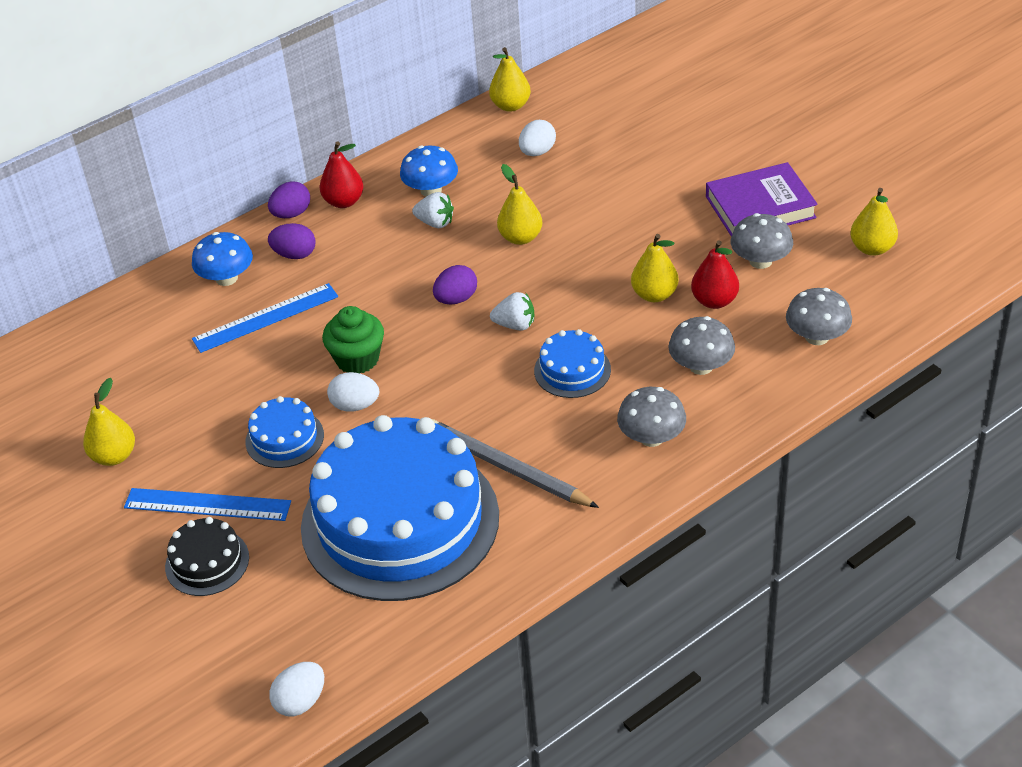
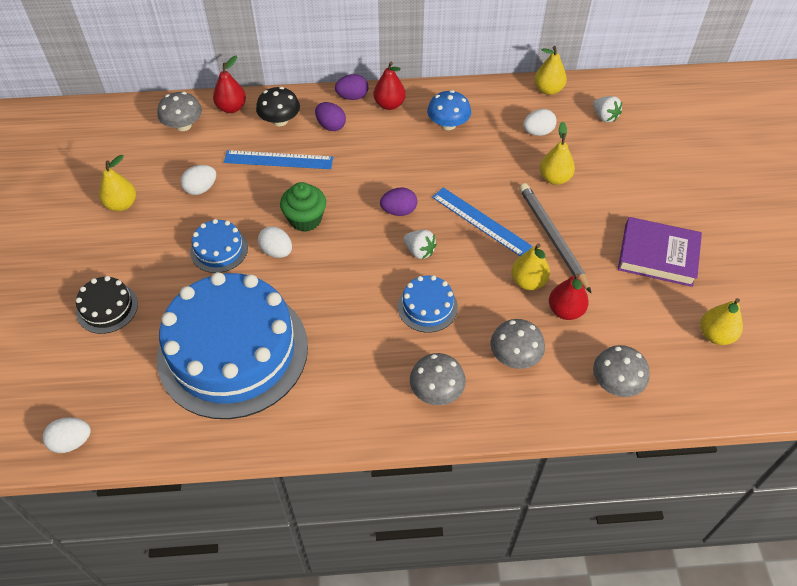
camera: 30 degrees right, 10 degrees up
(151, 293) = (231, 108): none -> red pear
(199, 392) = (201, 189): none -> white egg
(207, 505) = (140, 268): blue ruler -> blue ruler (480, 221)
(226, 278) = (280, 120): blue mushroom -> black mushroom
(435, 223) = (431, 149): white strawberry -> white strawberry (604, 117)
(507, 468) = (327, 354): grey pencil -> grey pencil (552, 237)
(520, 237) = (475, 189): yellow pear -> yellow pear (554, 178)
(760, 261) = (623, 298): grey mushroom -> grey mushroom (183, 125)

